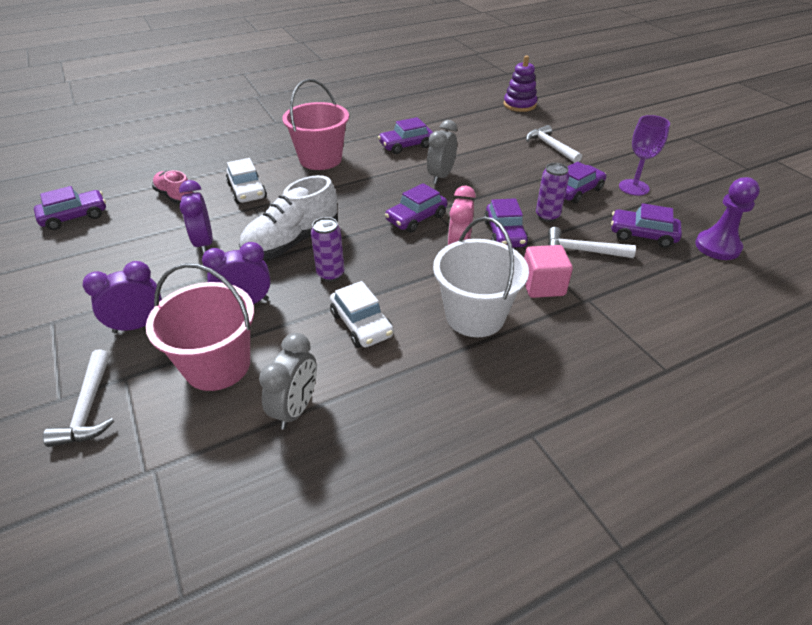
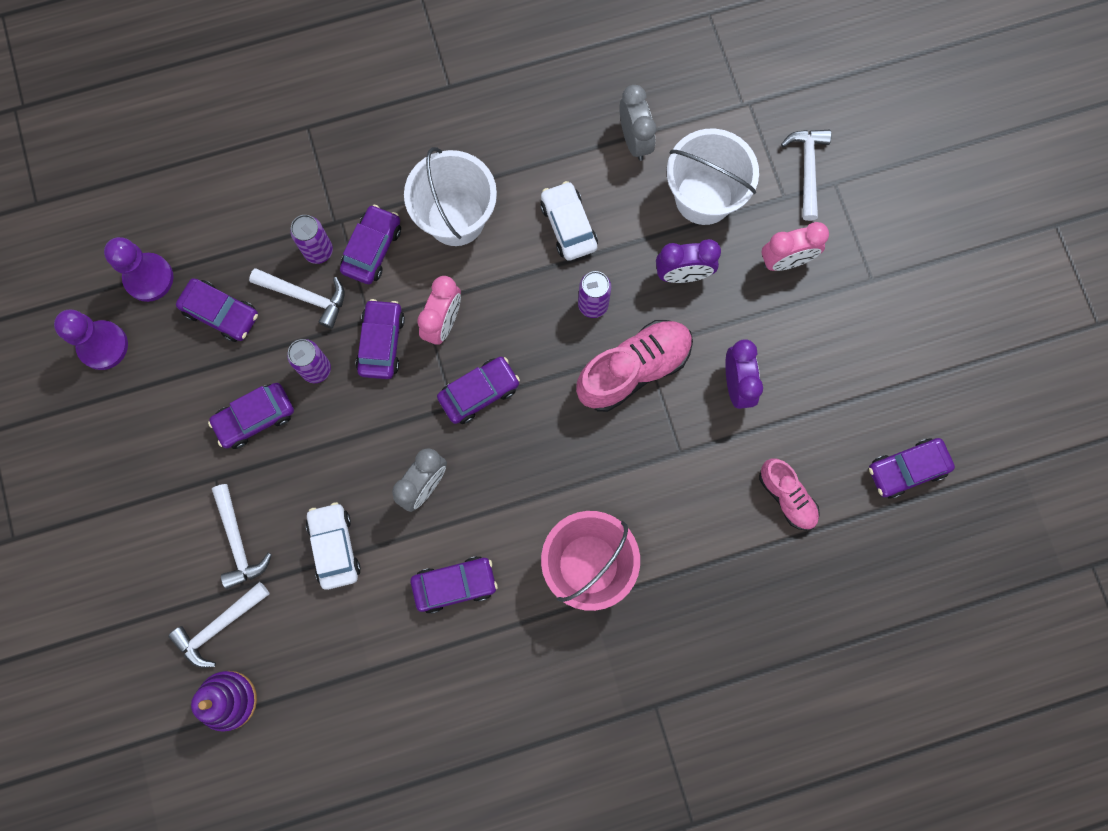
camera: 170 degrees left, 35 degrees up
(138, 325) = (786, 260): purple clock -> pink clock
(217, 365) = (704, 197): pink bucket -> white bucket
(247, 191) = (692, 493): white car -> white car (334, 547)
(292, 242) = (633, 369): white shoe -> pink shoe
(295, 409) = (634, 140): grey clock -> grey clock turned 135 degrees clockwise
(541, 122) = (219, 626): none -> white hammer
(542, 286) = (372, 249): pink cube -> purple car
(589, 279) = (318, 251): none -> purple can
(633, 187) = (175, 412): purple goblet -> none
(715, 210) = (103, 346): none -> purple pawn

